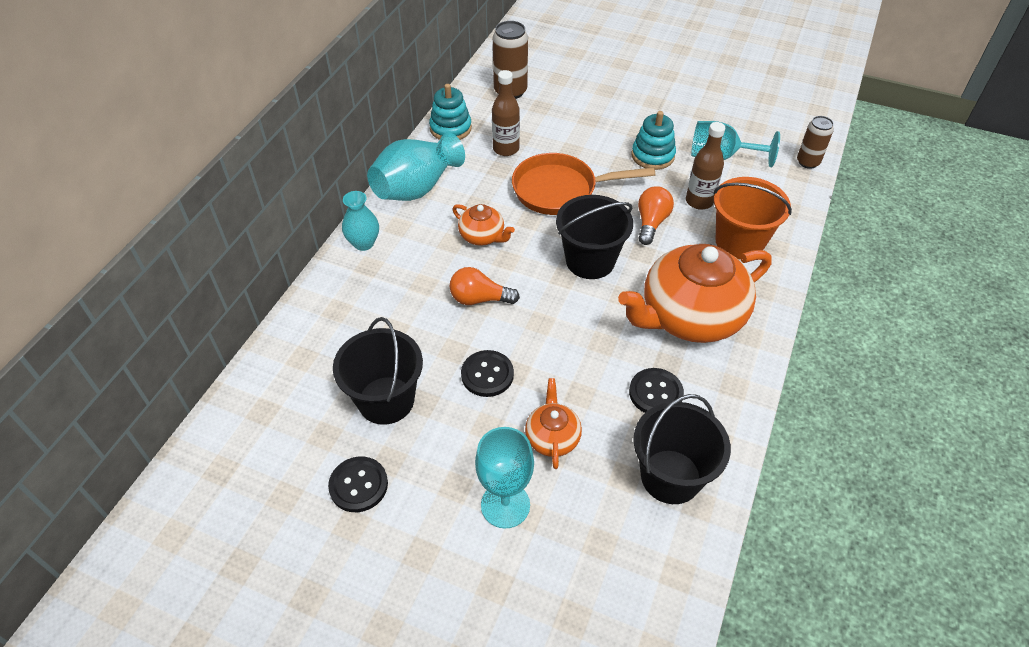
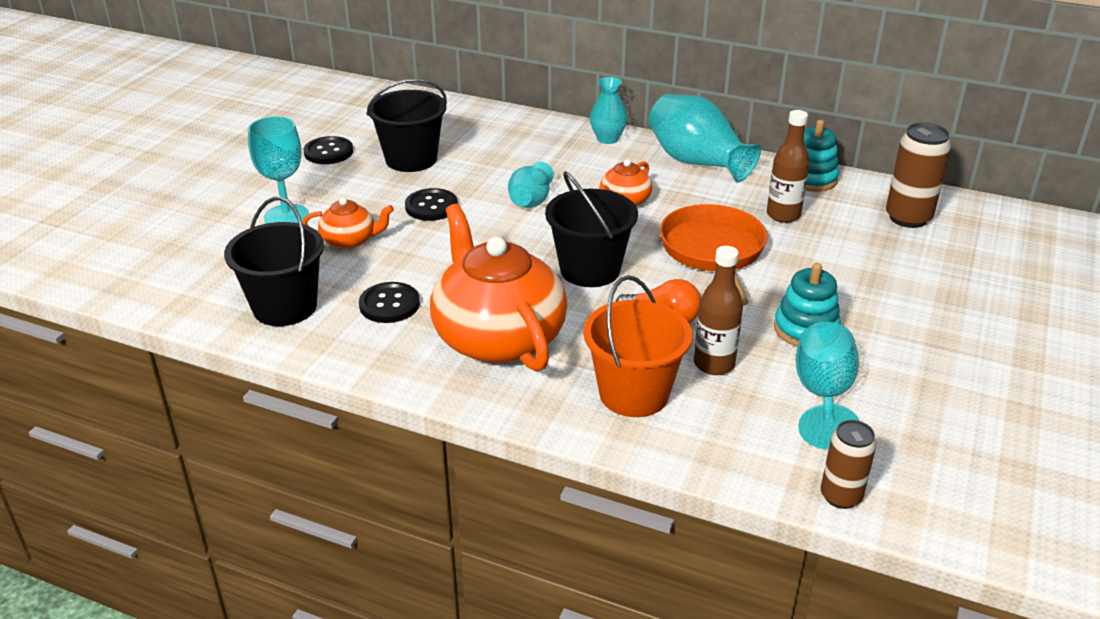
camera: 90 degrees right, 15 degrees down
(479, 299) = (530, 201): orange light bulb -> turquoise vase

